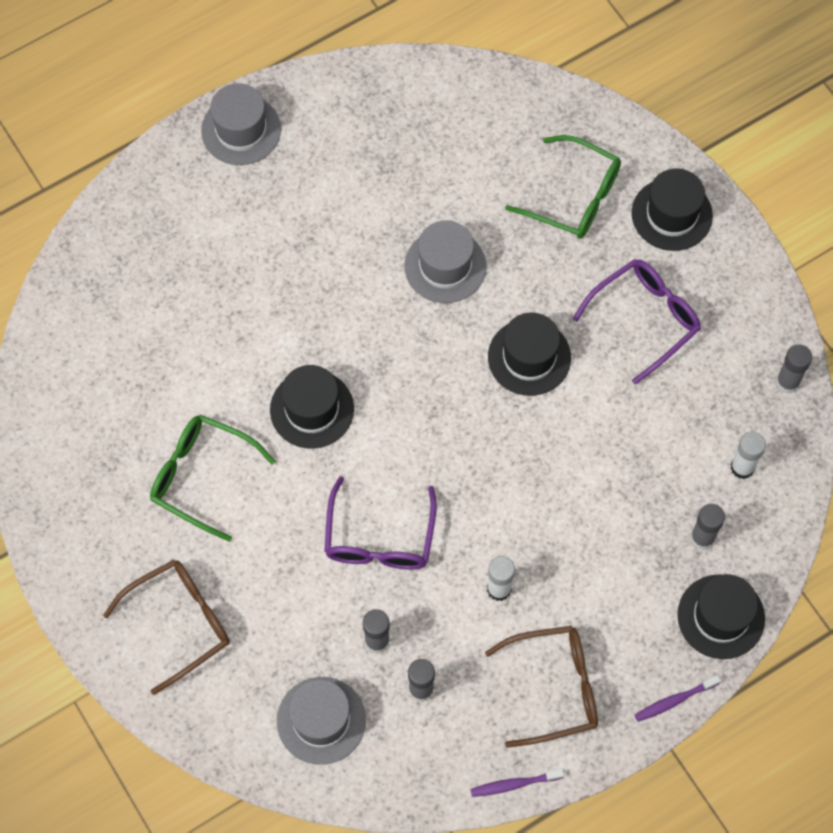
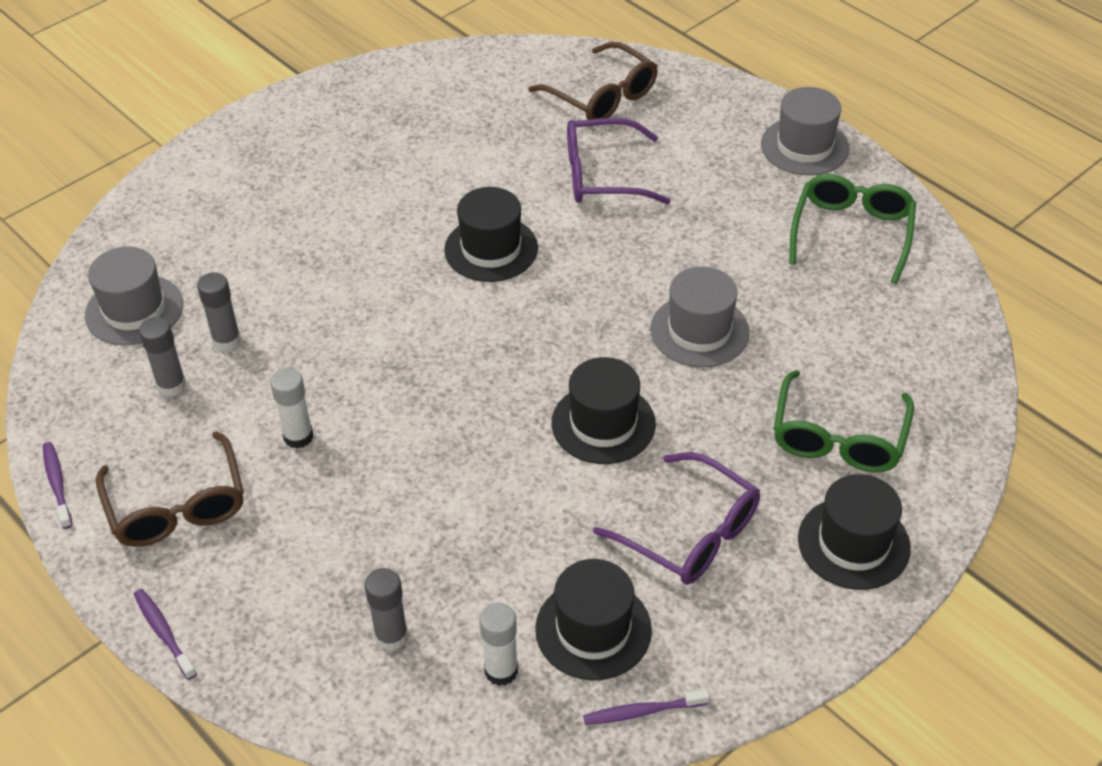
camera: 80 degrees right, 20 degrees down
(180, 623) = (236, 191): brown glasses -> brown glasses (602, 96)
(201, 477) = (397, 181): green glasses -> green glasses (852, 233)
(379, 538) = (348, 325): purple glasses -> purple glasses (602, 175)
(721, 616) = (282, 671): black hat -> black hat (593, 629)
(787, 382) = (642, 712): grey glue stick -> purple toothbrush

